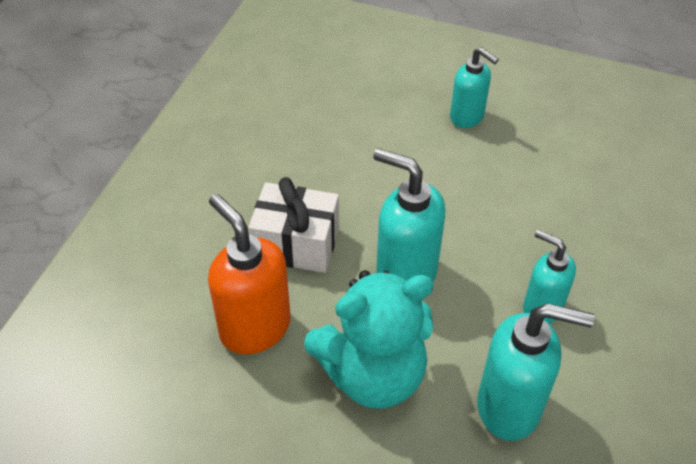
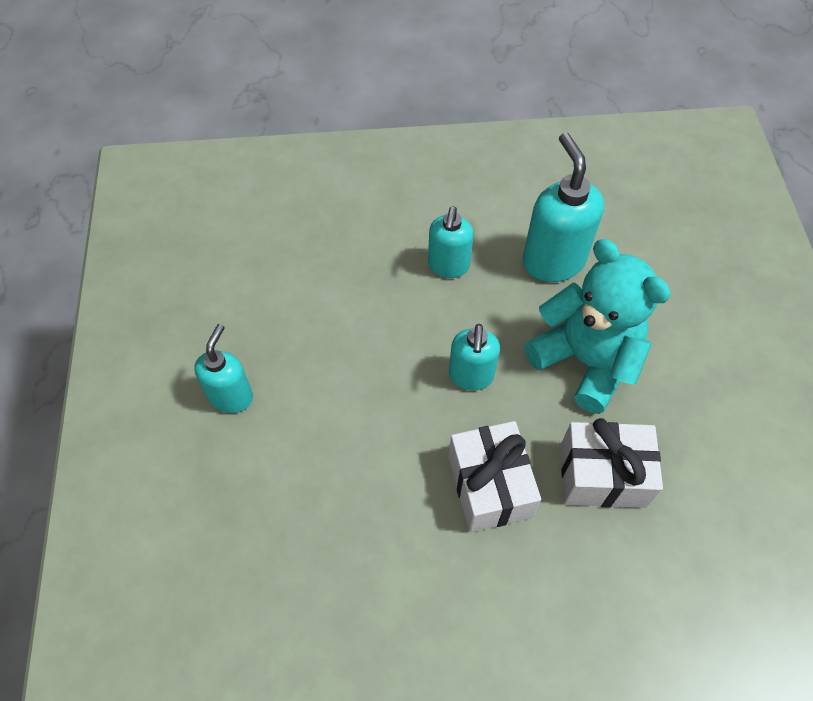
camera: 115 degrees left, 10 degrees up
(254, 327) = (602, 475): orange soap dispenser -> white gift
(405, 274) = (471, 376): turquoise soap dispenser -> turquoise soap dispenser, size x0.64

